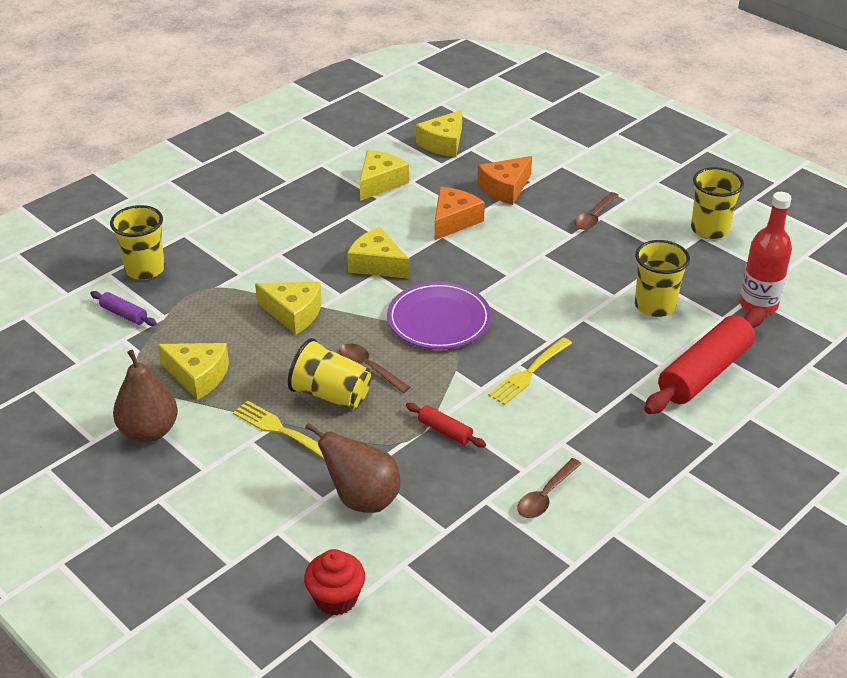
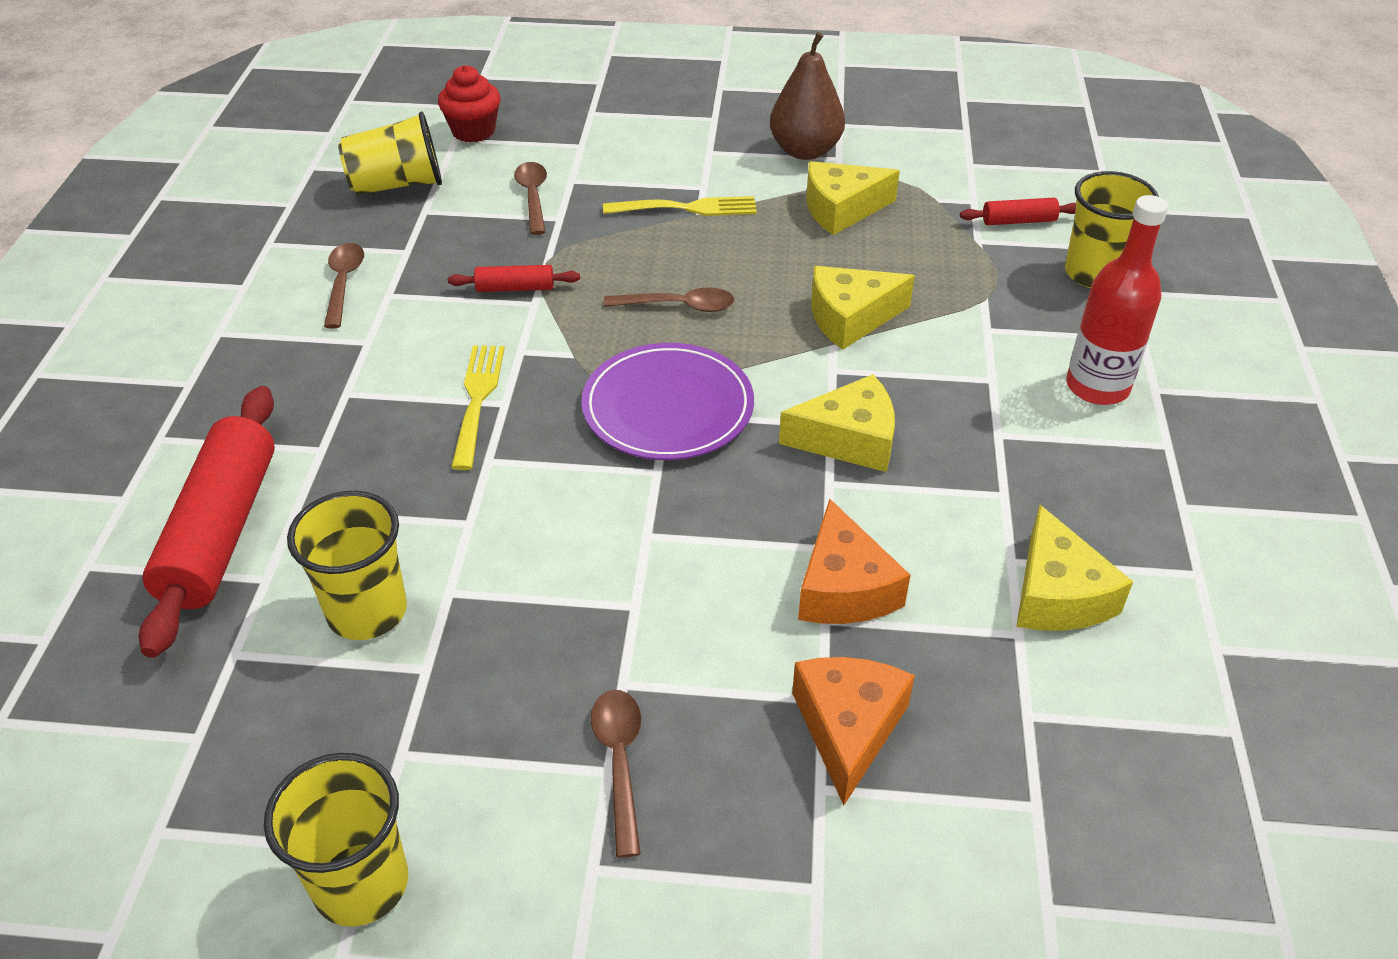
camera: 140 degrees right, 5 degrees up
(124, 314) = (1018, 221): purple rolling pin -> red rolling pin
(331, 395) = (682, 260): yellow cup -> yellow cup (397, 185)
(362, 499) = (533, 197): brown pear -> brown spoon
(443, 143) = (1100, 781): yellow cheese -> none
(758, 305) = (176, 724): red bottle -> red bottle (1097, 387)

